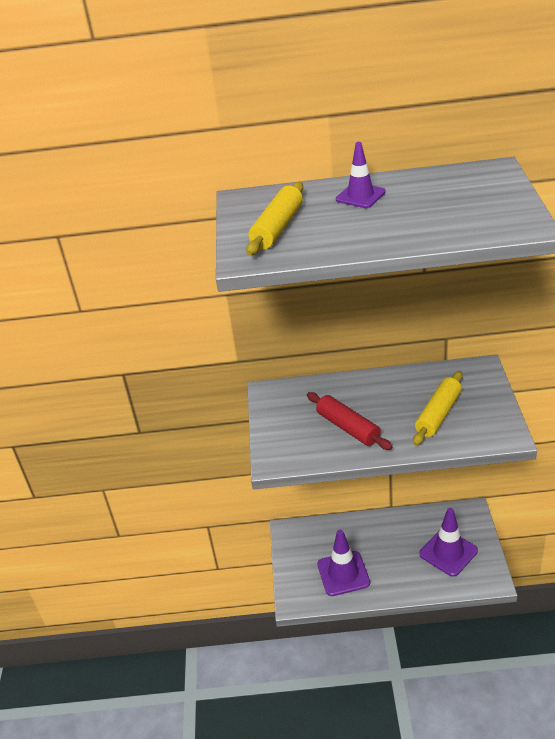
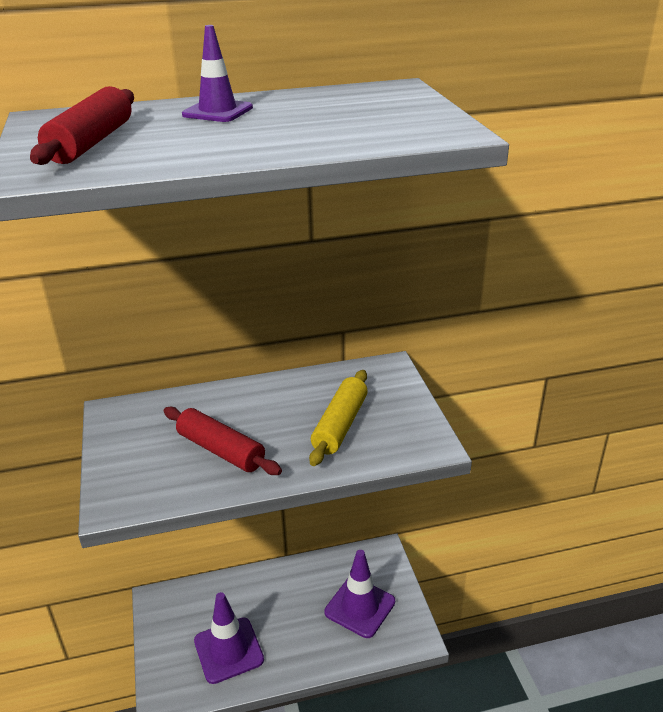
camera: 15 degrees left, 5 degrees down
(277, 228) = (91, 143): yellow rolling pin -> red rolling pin

